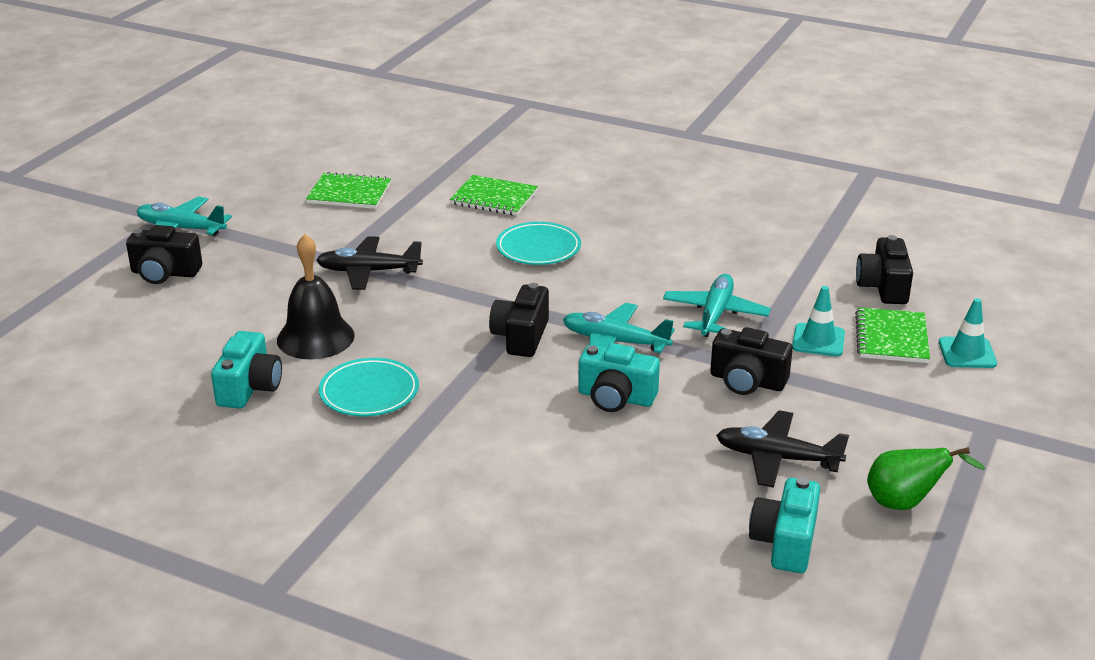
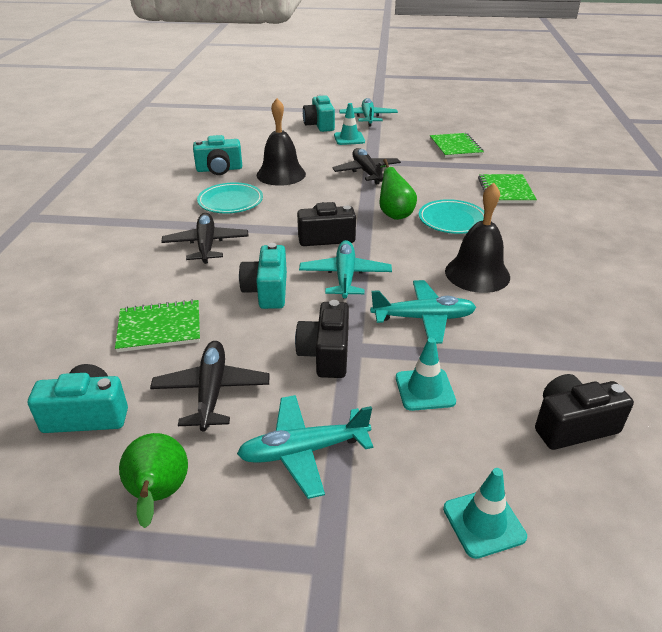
camera: 70 degrees right, 5 degrees up
(165, 273) = (319, 125): black camera -> turquoise camera
(243, 260) = (349, 138): none -> turquoise traffic cone
(480, 428) = (206, 245): none -> black plane
(495, 279) = (394, 213): none -> green pear
(654, 265) = (477, 274): none -> black bell
(874, 418) = (303, 451): none -> turquoise plane
(891, 338) = (469, 446): green notebook -> green notebook (159, 328)

